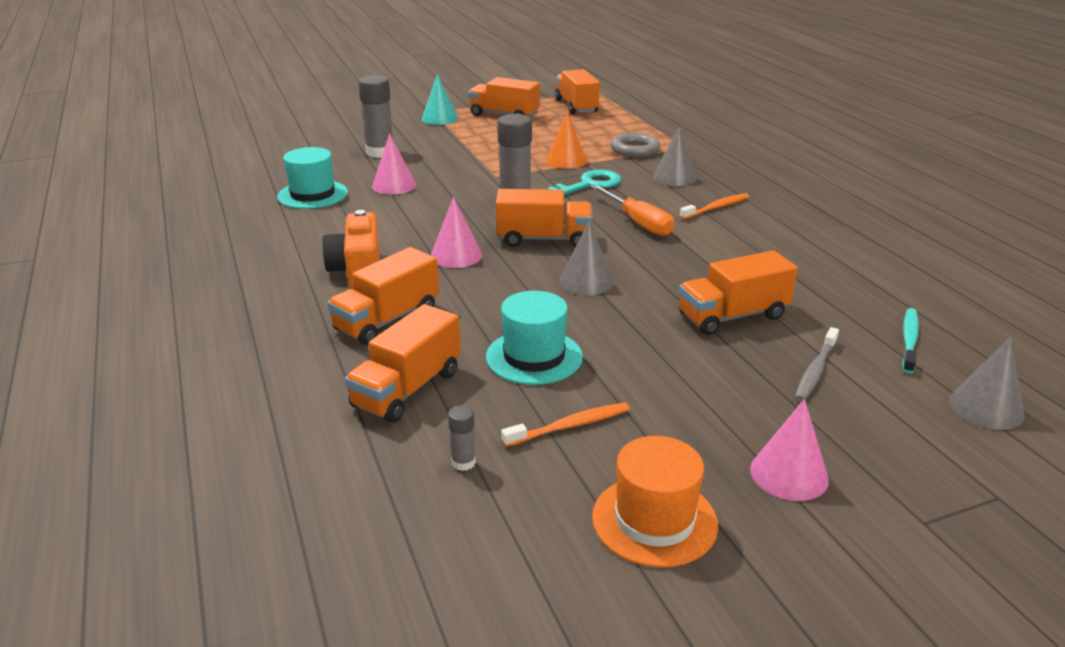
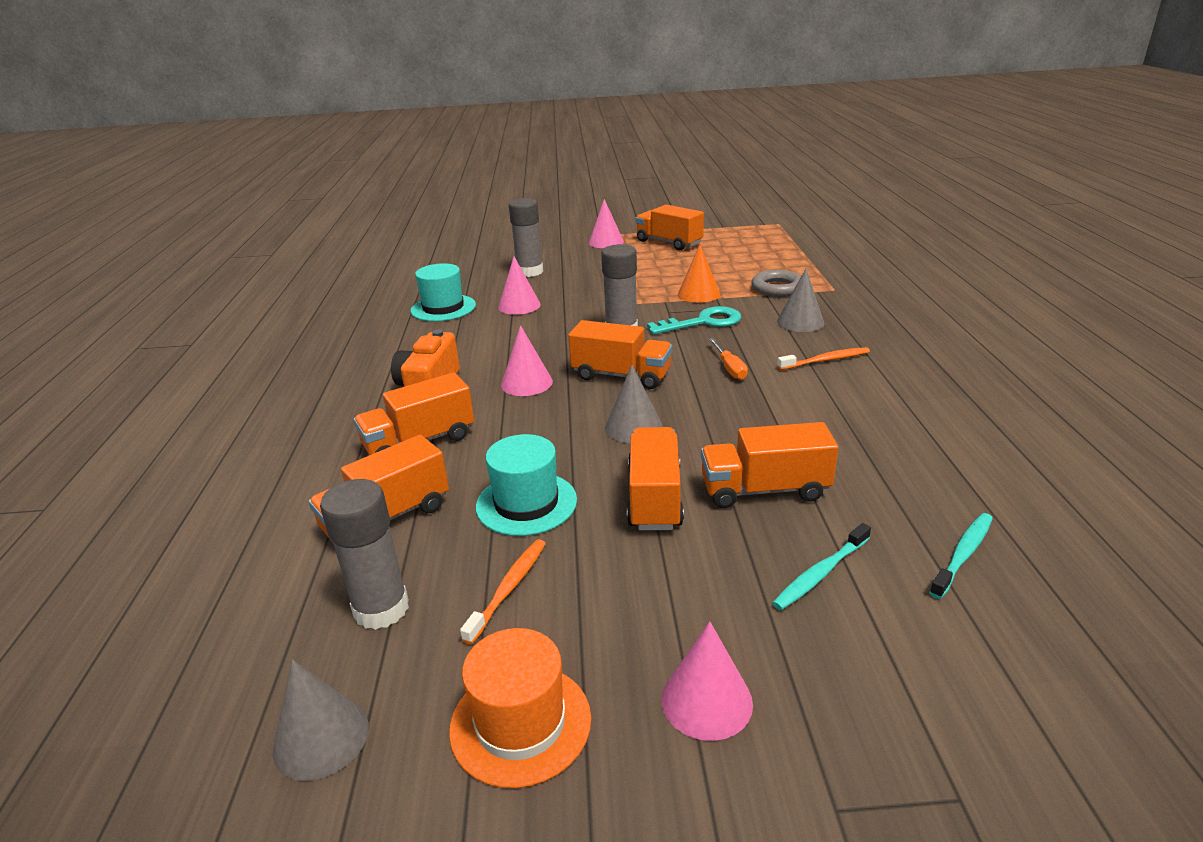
camera: 20 degrees right, 0 degrees up
(439, 118) = (606, 242): turquoise cone -> pink cone
(463, 462) = (381, 609): grey glue stick -> grey glue stick, size x2.17
(569, 426) = (508, 589): orange toothbrush -> orange toothbrush turned 60 degrees counterclockwise
(576, 106) = (746, 238): orange truck -> orange truck (654, 498)
(638, 222) = (729, 368): orange screwdriver -> orange screwdriver, size x0.65
(816, 370) = (821, 573): grey toothbrush -> turquoise toothbrush
(986, 408) = (1015, 666): grey cone -> grey cone (321, 738)

